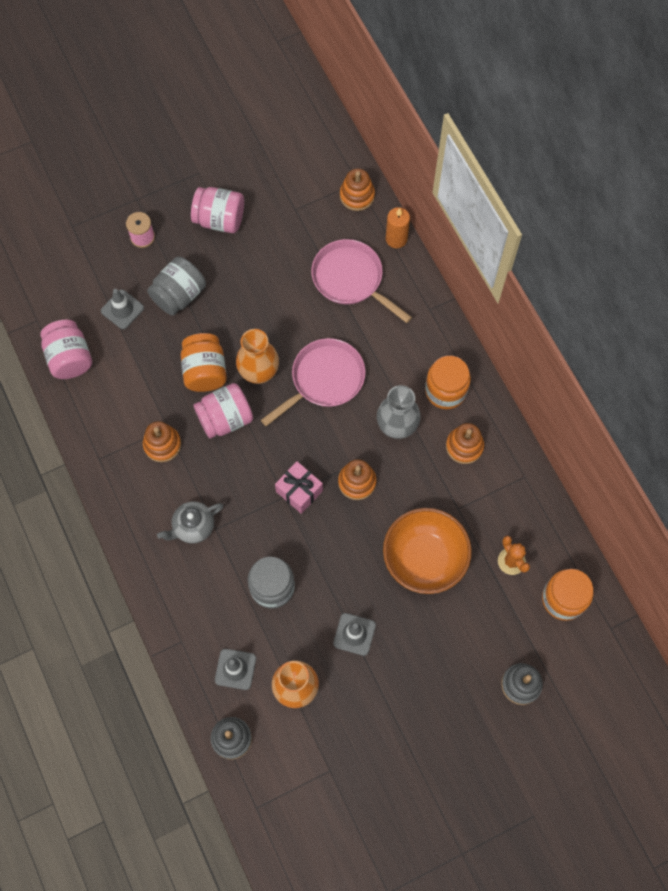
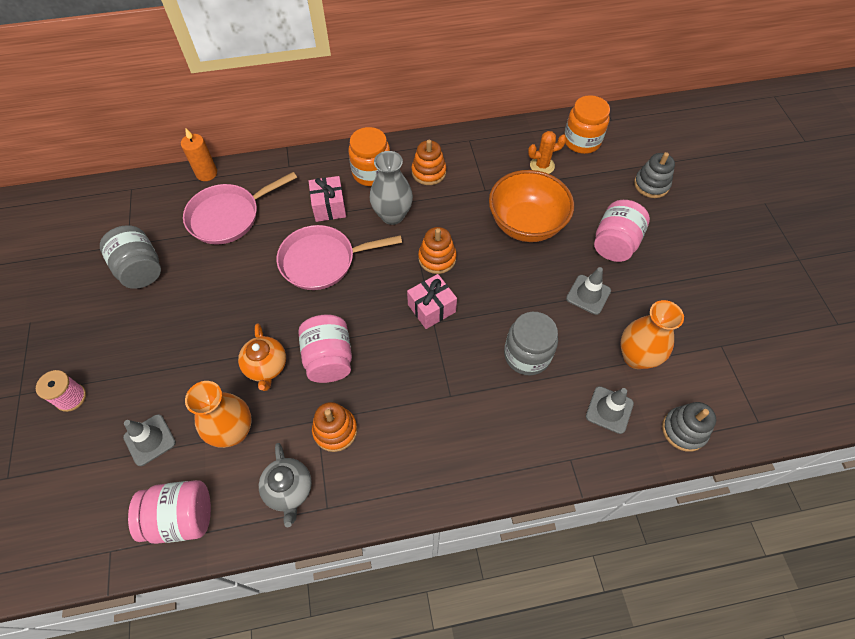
camera: 75 degrees left, 10 degrees down
(179, 295) = (164, 374): grey jar -> grey jar (140, 269)
(193, 527) = (442, 418): grey teapot -> grey teapot (289, 490)
(205, 371) = (266, 367): orange jar -> orange teapot
(219, 219) = (97, 314): pink jar -> pink jar (615, 243)
(259, 372) = (290, 316): orange vase -> orange vase (233, 431)
(324, 379) = (322, 261): pink pan -> pink pan turned 75 degrees counterclockwise
(357, 196) = (145, 192): orange stacking toy -> none
(389, 364) = (329, 207): none -> pink gift

